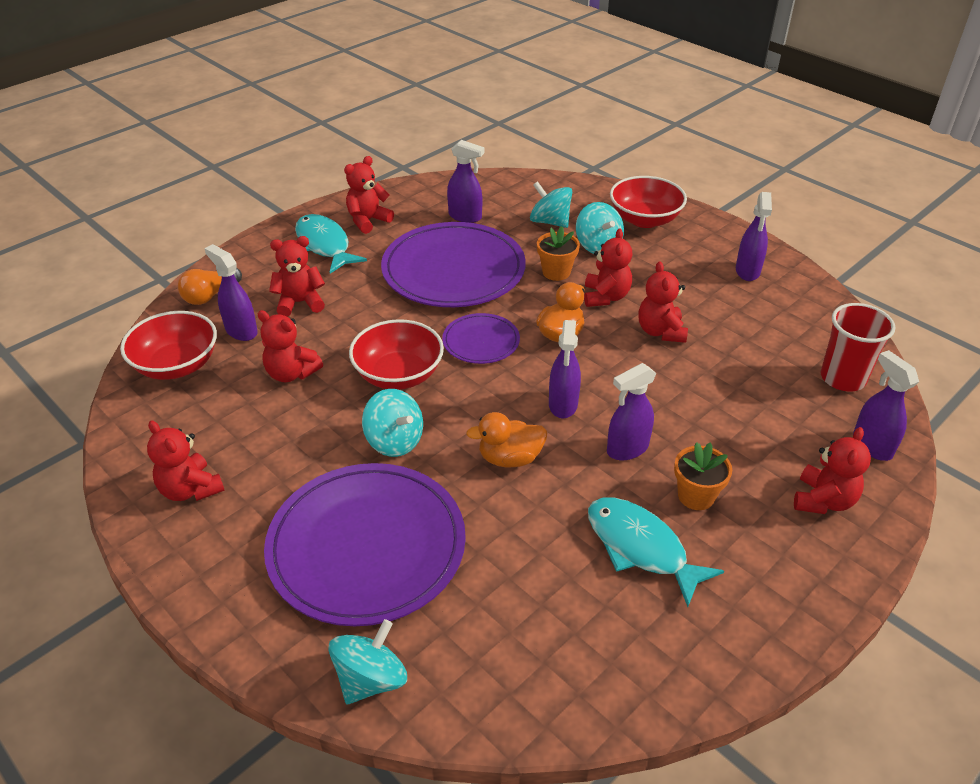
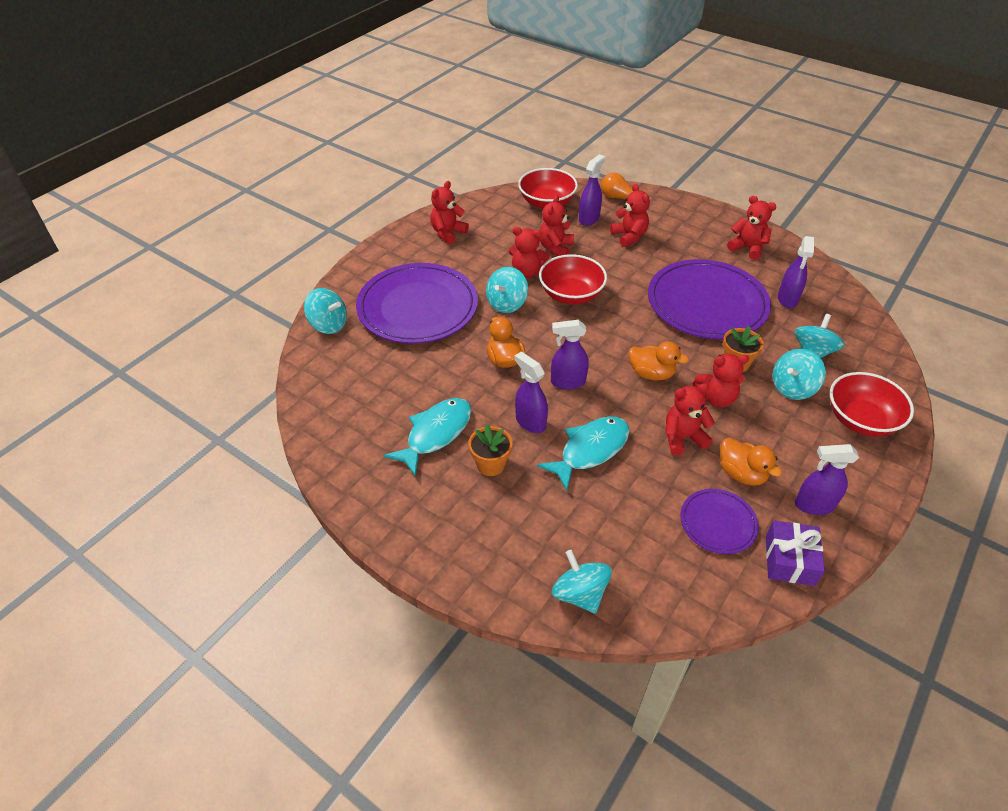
camera: 80 degrees right, 5 degrees up
(324, 245) = (702, 233): turquoise fish -> turquoise fish (590, 450)
(481, 341) = (624, 330): purple plate -> purple plate (718, 523)
(710, 304) = (741, 473): none -> orange duck
(811, 300) = (789, 560): none -> purple gift
(823, 500) = (503, 549): red teddy bear -> red teddy bear (527, 272)
(842, 378) = (669, 578): red cup -> none
(871, 445) = (579, 593): purple spray bottle -> turquoise spinning top

